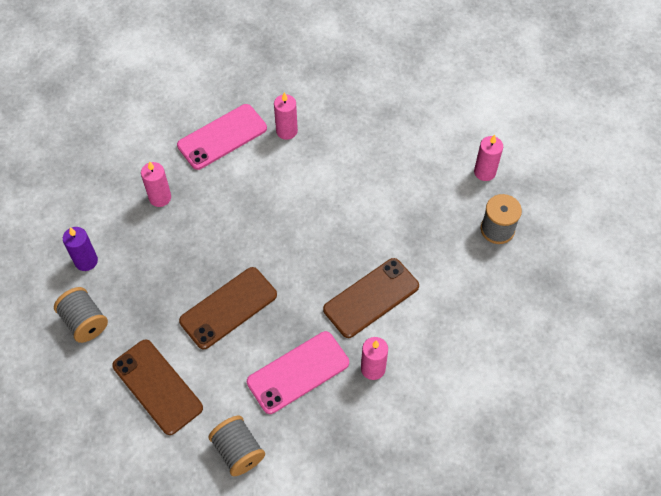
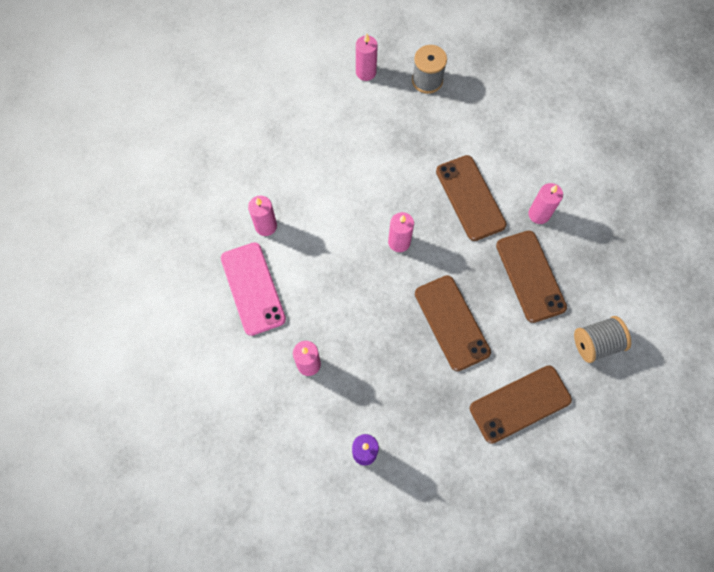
camera: 75 degrees left, 10 degrees up
(85, 322) = (435, 464): grey spool -> none
(298, 372) = (530, 276): pink phone -> brown phone
(302, 243) = (399, 242): none -> pink candle

